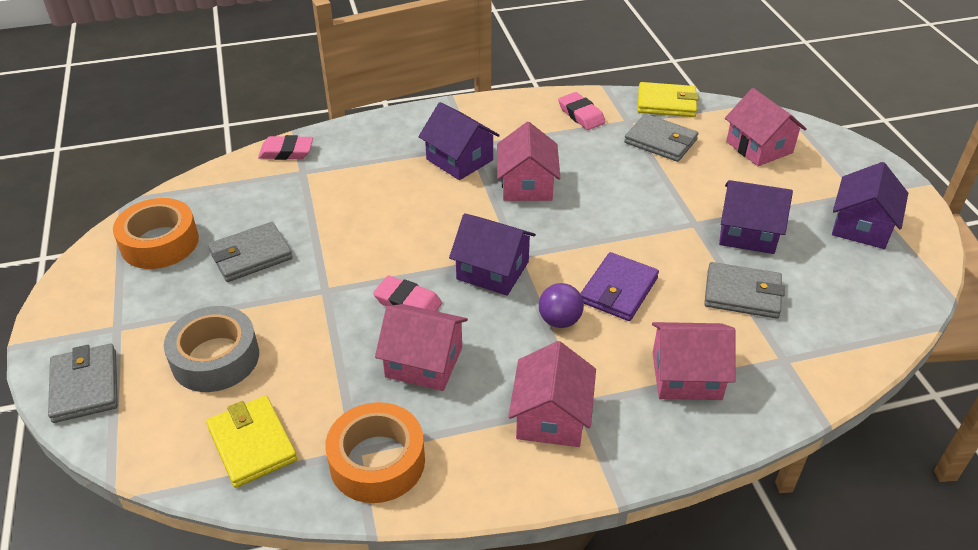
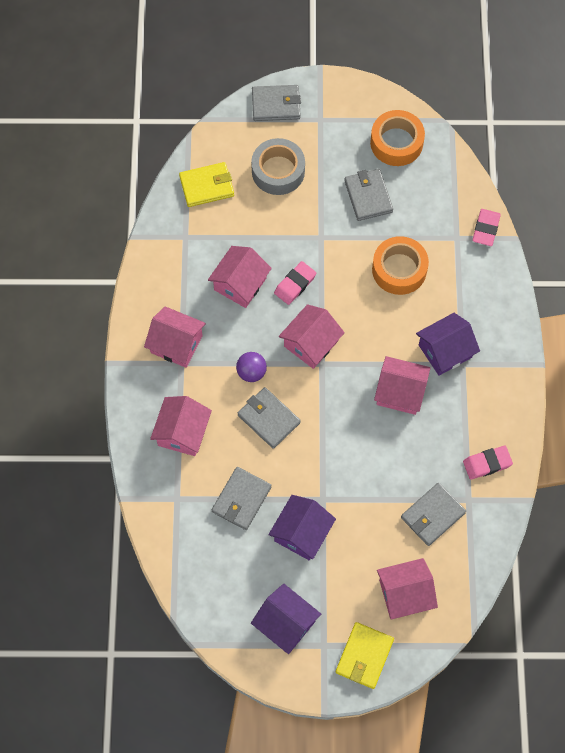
camera: 105 degrees right, 25 degrees up
(377, 461) = (175, 246): orange tape -> orange tape (399, 269)
(492, 270) = (311, 343): purple house -> pink house
(619, 290) = (268, 419): purple wallet -> grey wallet
(666, 103) = (489, 543): yellow wallet -> yellow wallet (364, 656)

